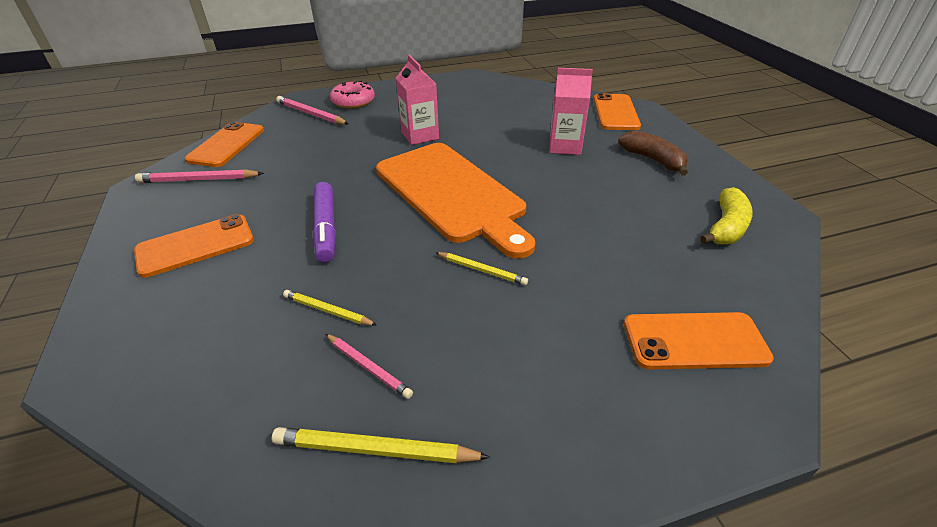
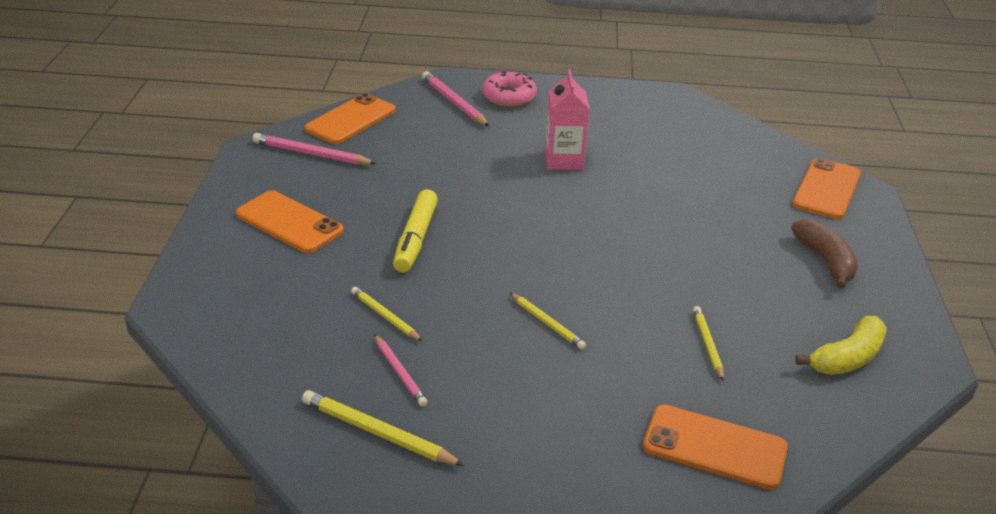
camera: 20 degrees right, 5 degrees down
(195, 246) = (289, 222): orange phone -> orange phone turned 45 degrees clockwise
(326, 228) = (415, 239): purple marker -> yellow marker
(452, 194) = (561, 238): orange cutting board -> none
(565, 146) = (727, 217): pink carton -> none
(621, 248) = (708, 344): none -> yellow pencil

